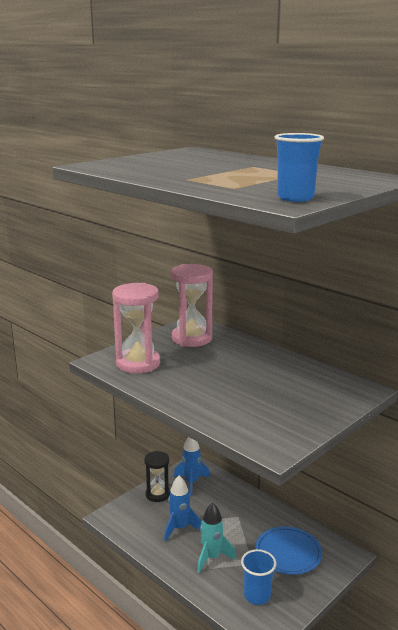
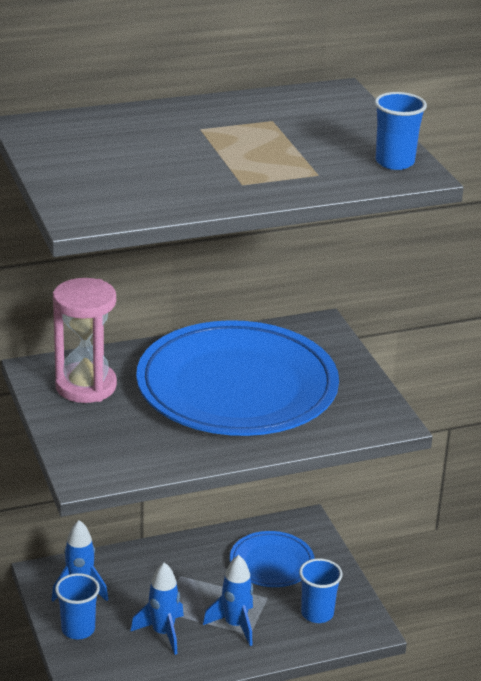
camera: 65 degrees left, 10 degrees up
(138, 363) = (122, 449): pink hourglass -> none
(157, 494) = (78, 629): black hourglass -> blue cup
(211, 558) = (235, 625): turquoise rocket -> blue rocket
(246, 380) = (237, 387): none -> blue plate

